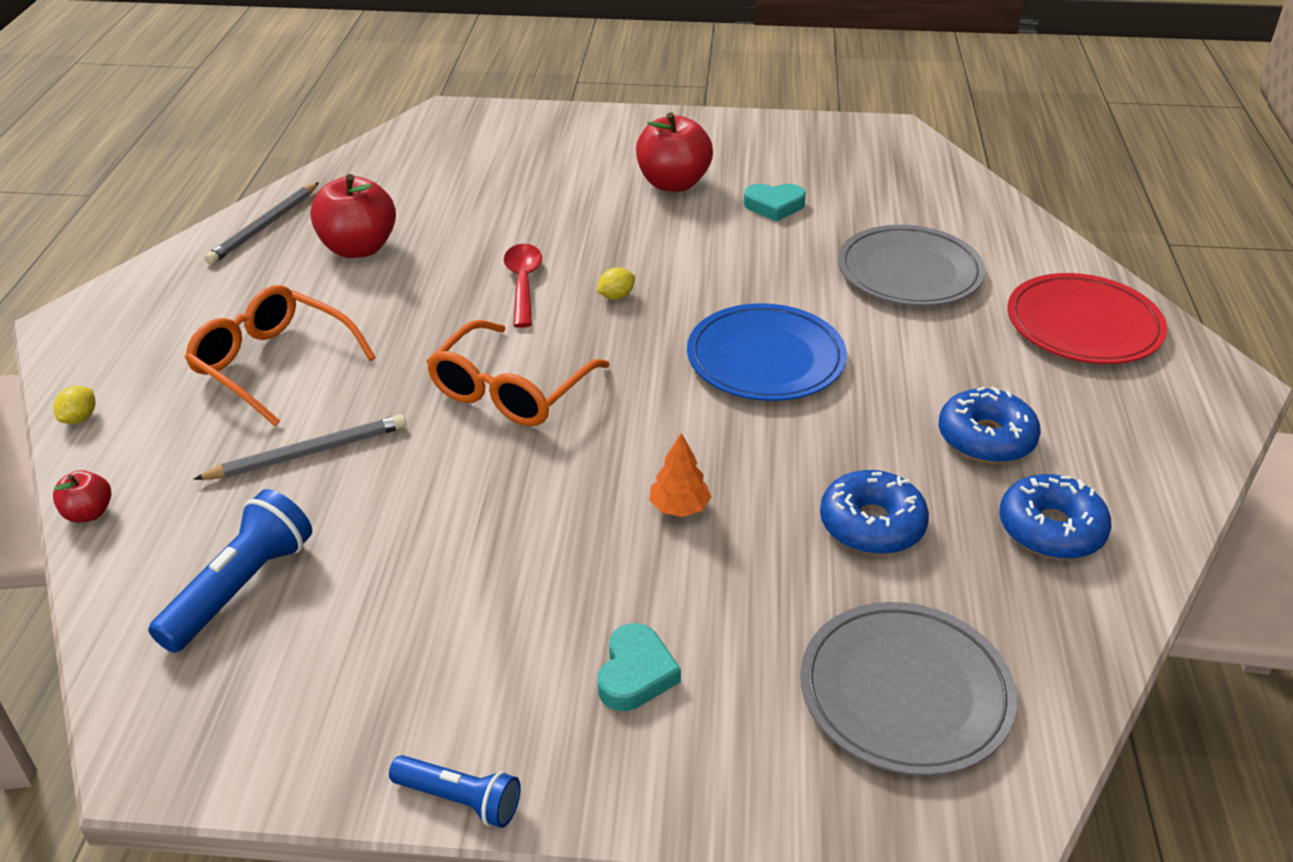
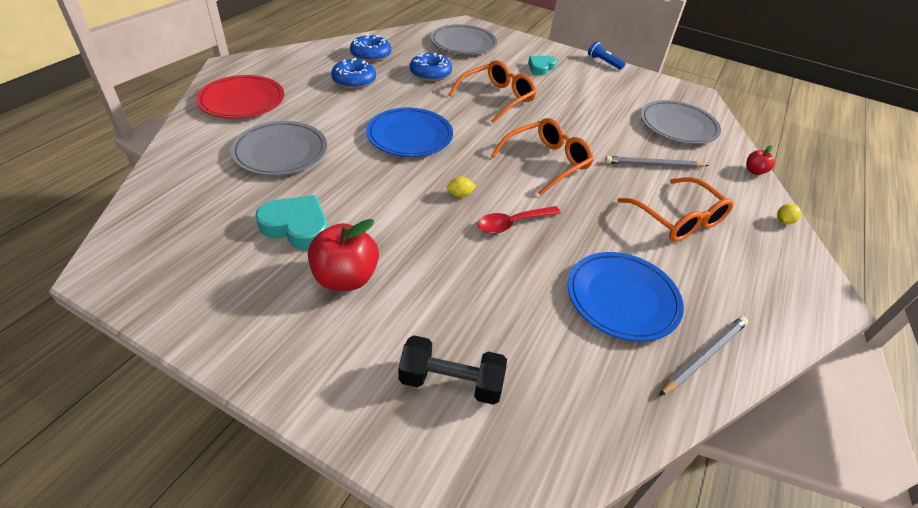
camera: 160 degrees left, 5 degrees up
(240, 588) = (678, 125): blue flashlight -> grey plate
(358, 248) = (622, 298): red apple -> blue plate
(515, 151) = (451, 382): none -> black dumbbell
(523, 283) = (512, 223): red spoon -> red spoon turned 45 degrees clockwise
(679, 508) = (497, 98): orange tree -> orange glasses
(774, 206) = (297, 227): turquoise heart -> turquoise heart, size x1.53

